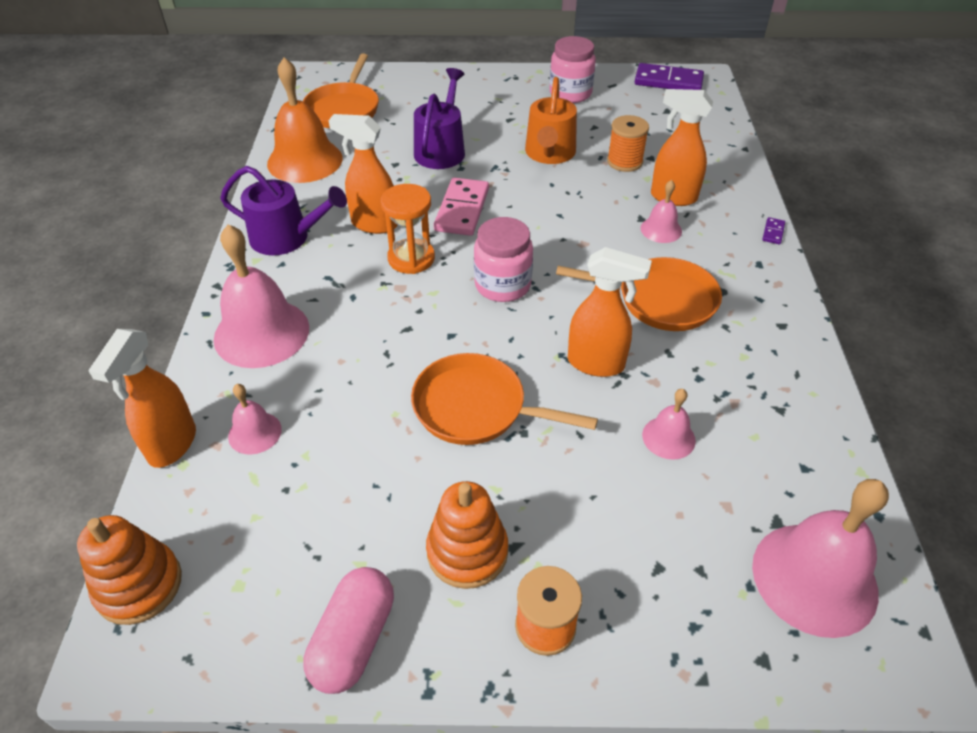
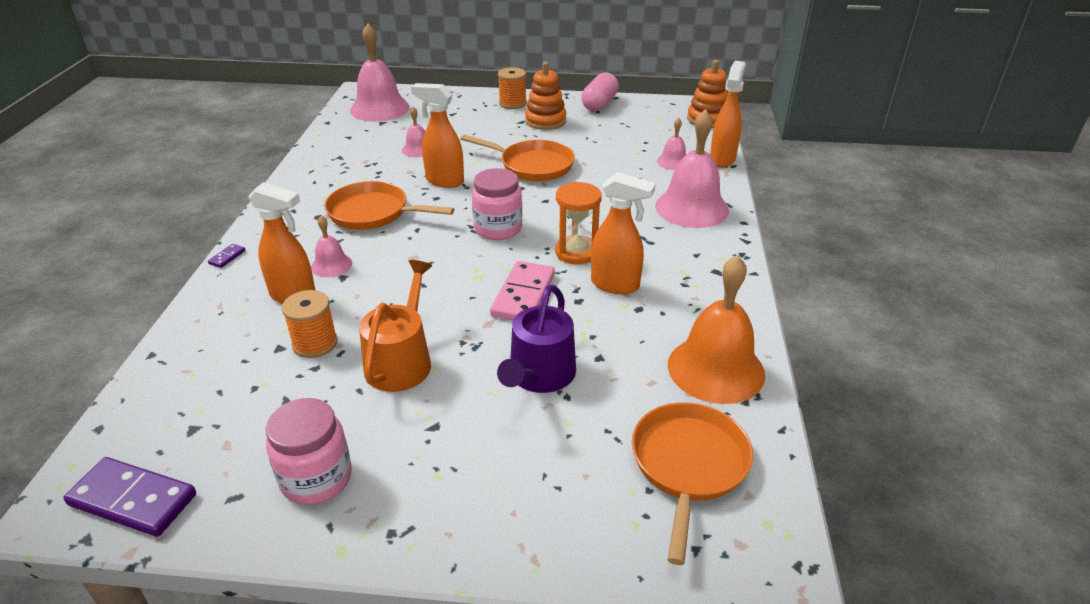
camera: 175 degrees left, 10 degrees down
(286, 238) = (701, 276): purple watering can -> none

